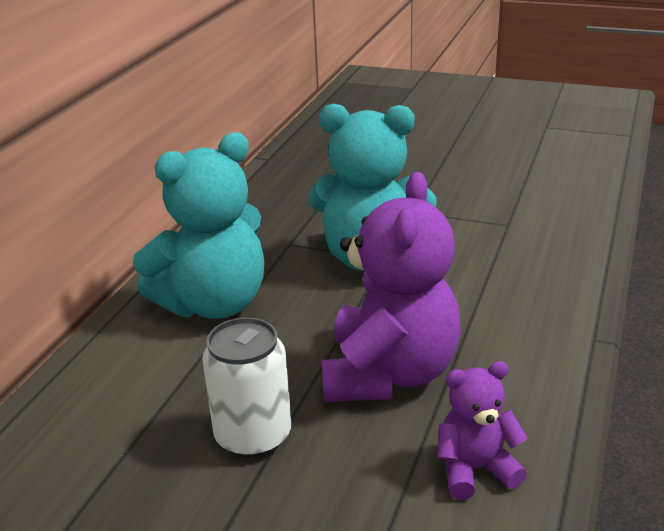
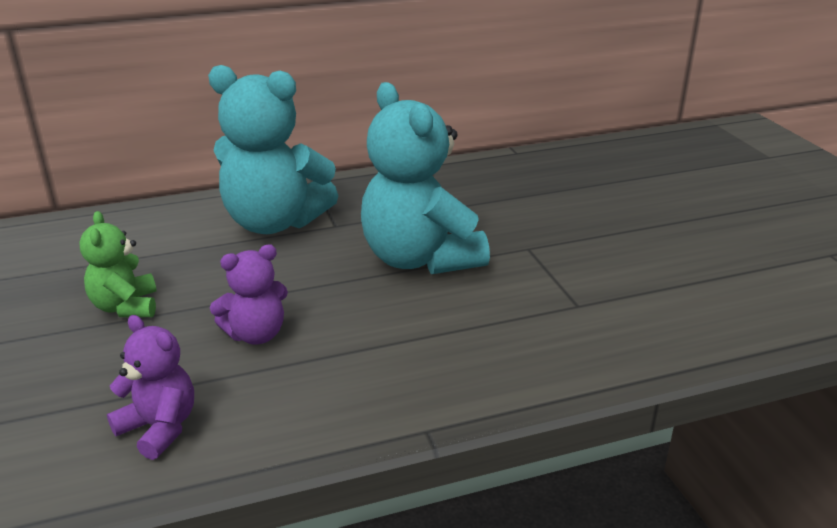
camera: 50 degrees right, 0 degrees up
(253, 436) = (126, 307): white can -> green teddy bear
(389, 374) = (256, 334): purple teddy bear -> purple teddy bear, size x0.52

